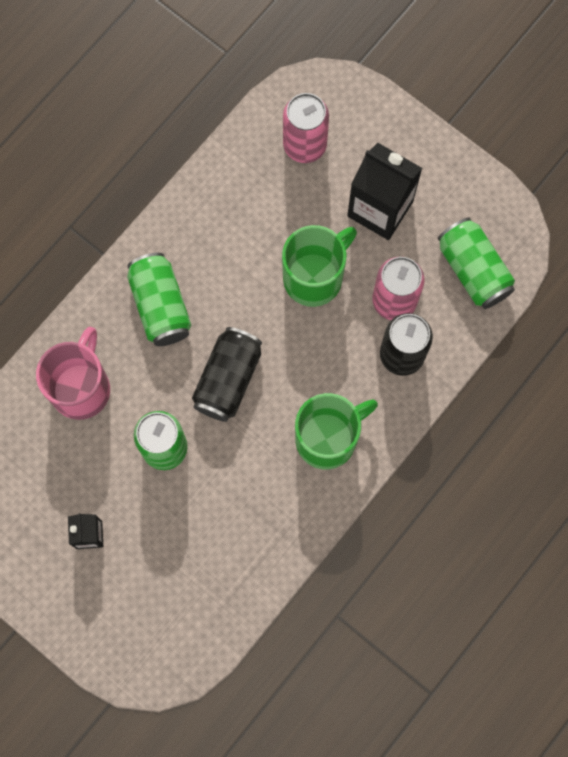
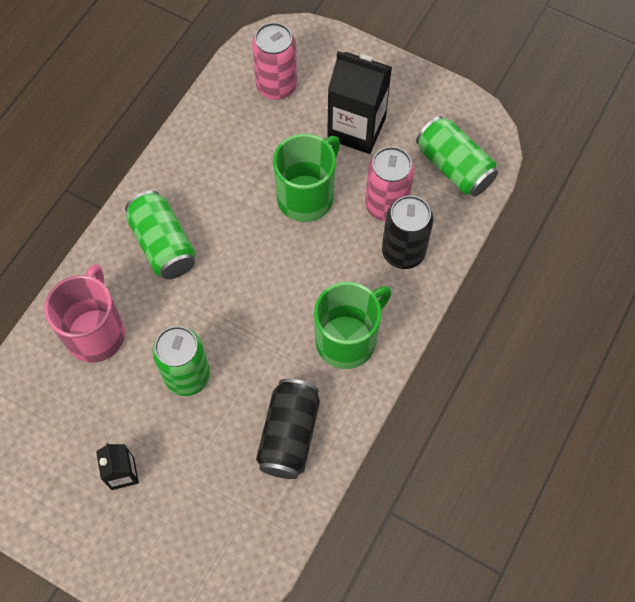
camera: 10 degrees left, 10 degrees down
(228, 379) = (239, 301): black can -> black can (289, 435)

